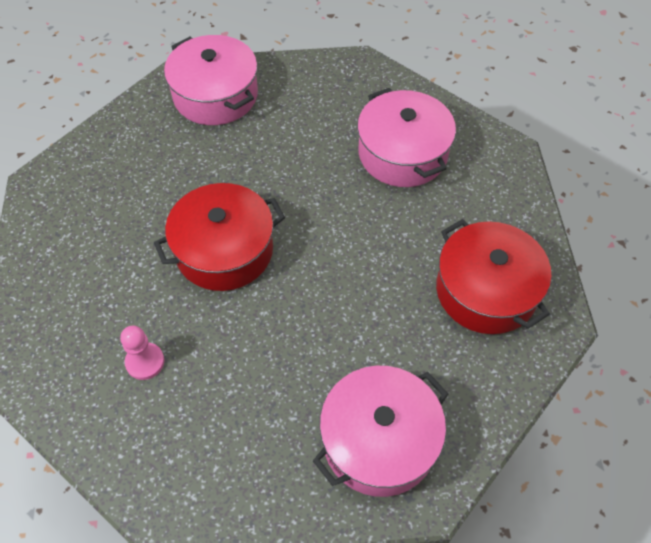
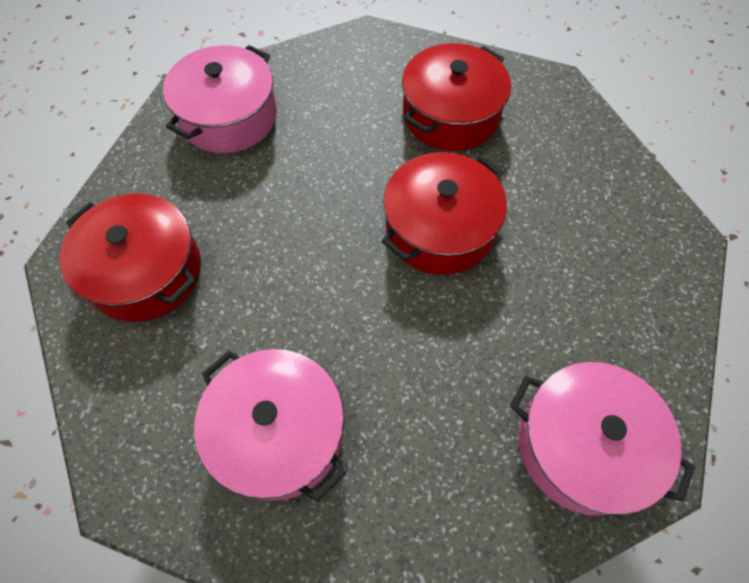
camera: 160 degrees right, 5 degrees up
(145, 362) = (450, 115): pink pawn -> red pot

